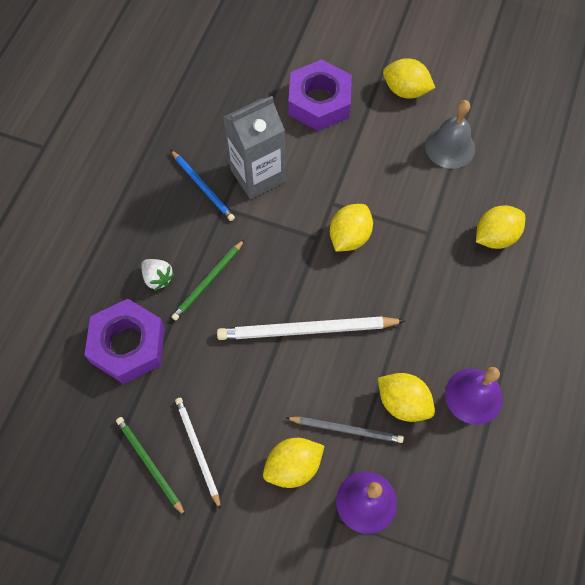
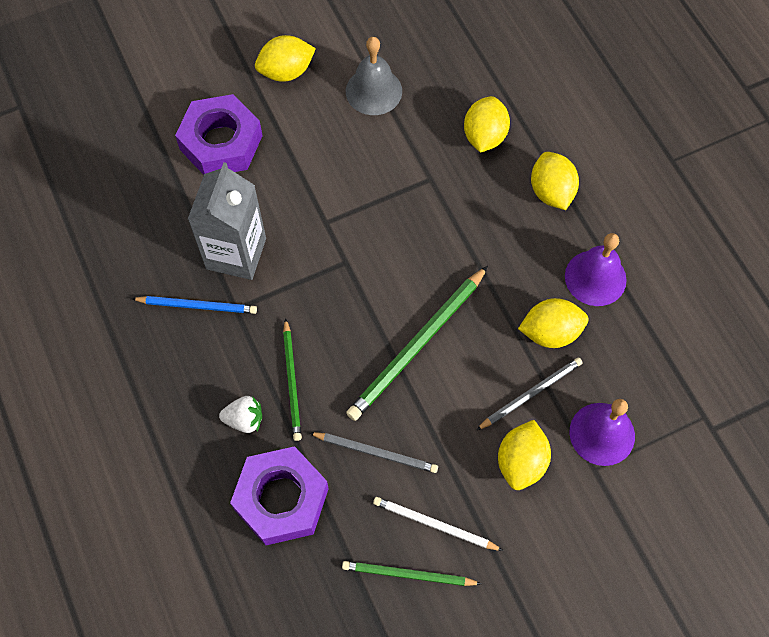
camera: 45 degrees left, 0 degrees up
(211, 371) = (376, 453): none -> grey pencil
(306, 330) = (417, 345): white pencil -> green pencil
(349, 237) = (370, 237): yellow lemon -> yellow lemon (551, 192)

